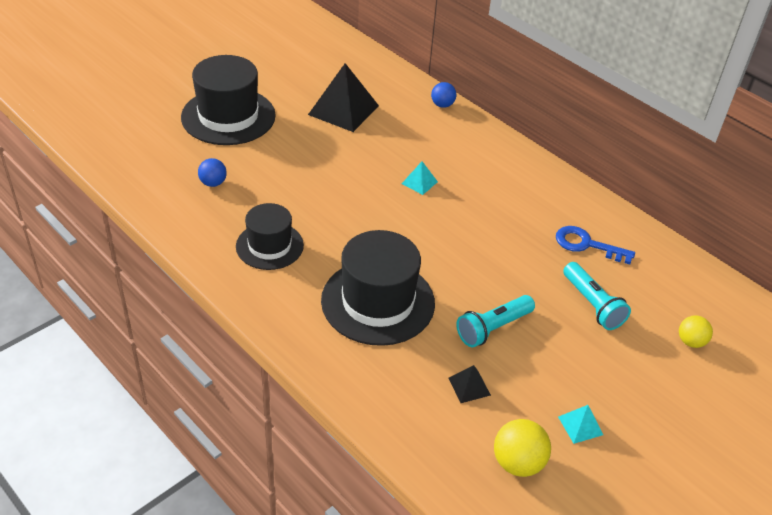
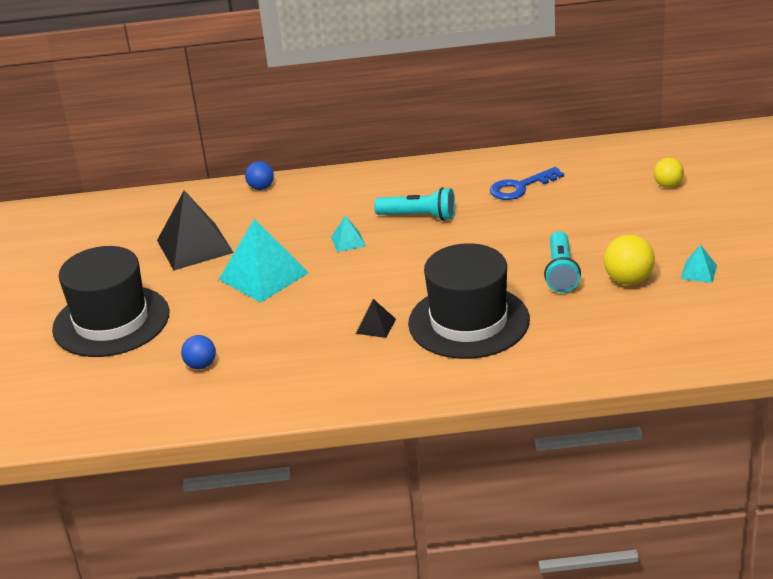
camera: 45 degrees left, 10 degrees down
(269, 246) = (330, 359): black hat -> none
(339, 161) = (263, 276): none -> turquoise pyramid
(469, 386) = (610, 310): black pyramid -> black pyramid (376, 326)
(517, 463) = (706, 317): yellow ball -> yellow ball (628, 280)
(592, 305) = (586, 213): turquoise flashlight -> turquoise flashlight (419, 217)

